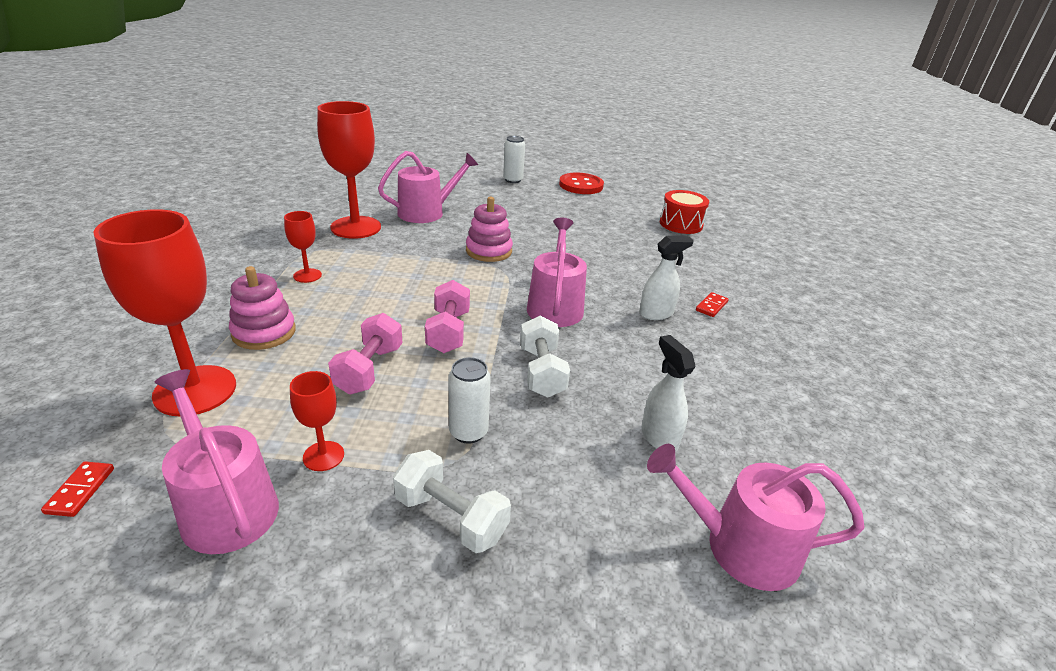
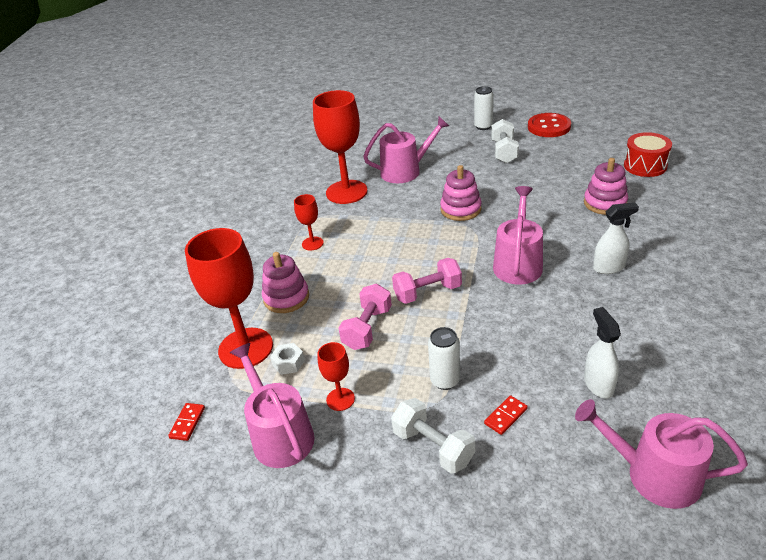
camera: 15 degrees right, 5 degrees up
(254, 409) = (288, 363): none -> white nut
(448, 332) = (427, 292): pink dumbbell -> pink dumbbell turned 60 degrees clockwise
(541, 372) = (504, 327): white dumbbell -> white dumbbell (504, 152)
(644, 254) = (605, 203): none -> pink stacking toy
(711, 306) = (662, 257): red domino -> red domino (505, 416)

